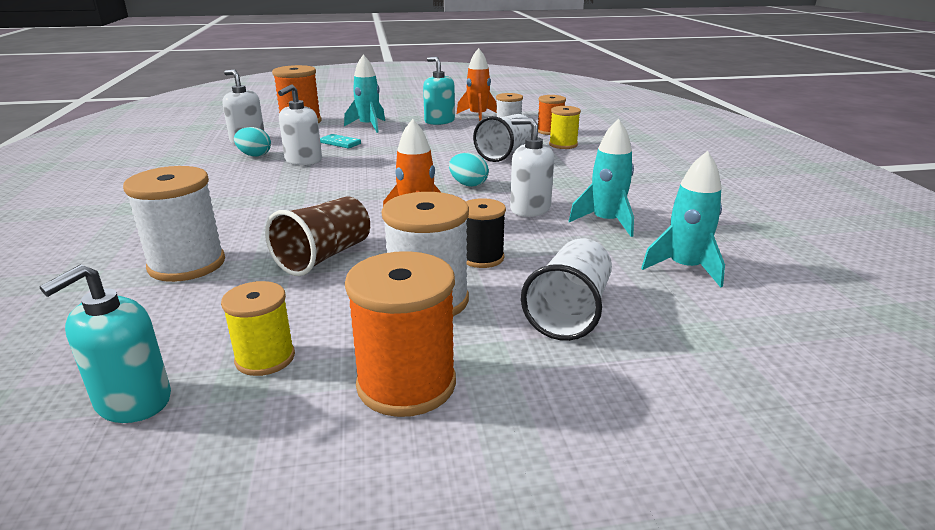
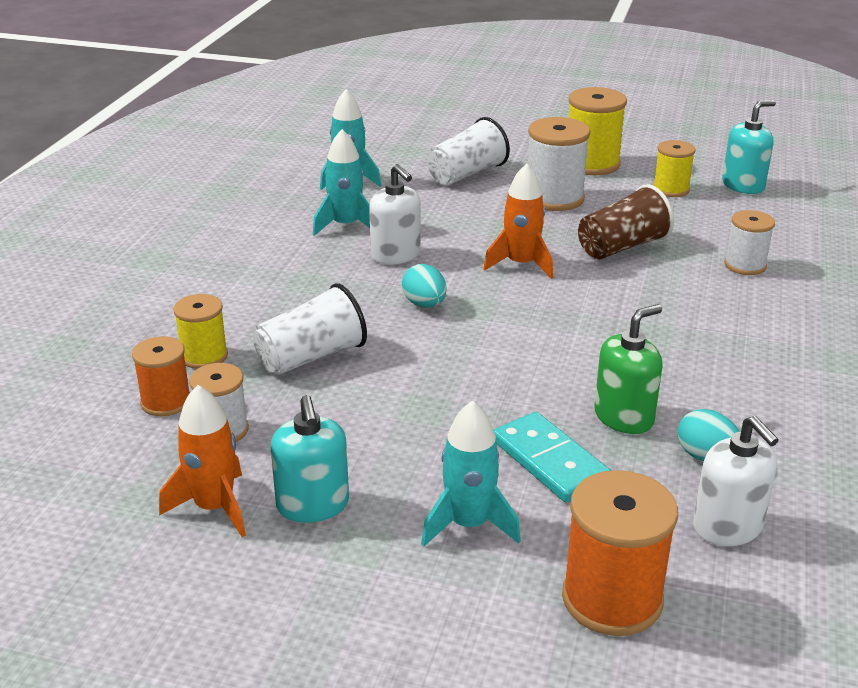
camera: 155 degrees left, 5 degrees up
(187, 264) = (745, 265): white spool -> white spool, size x0.62
(303, 160) = (624, 417): white soap dispenser -> green soap dispenser
(340, 143) = (550, 461): turquoise domino -> turquoise domino, size x1.63
(406, 384) = (591, 164): orange spool -> yellow spool
(482, 258) = (490, 218): black spool -> none

